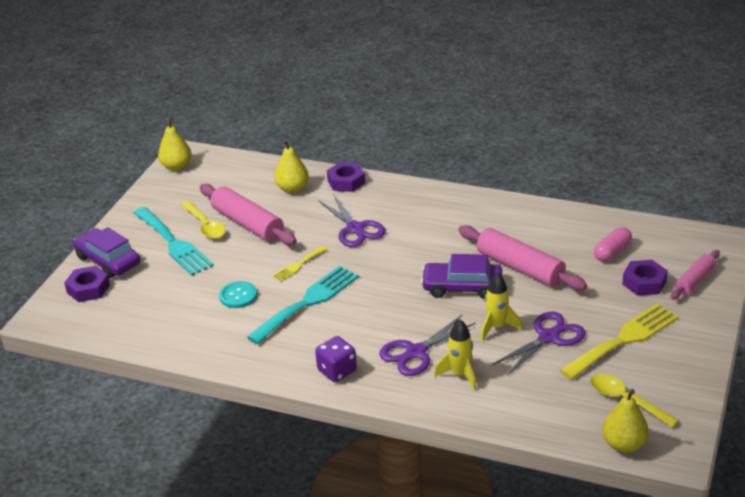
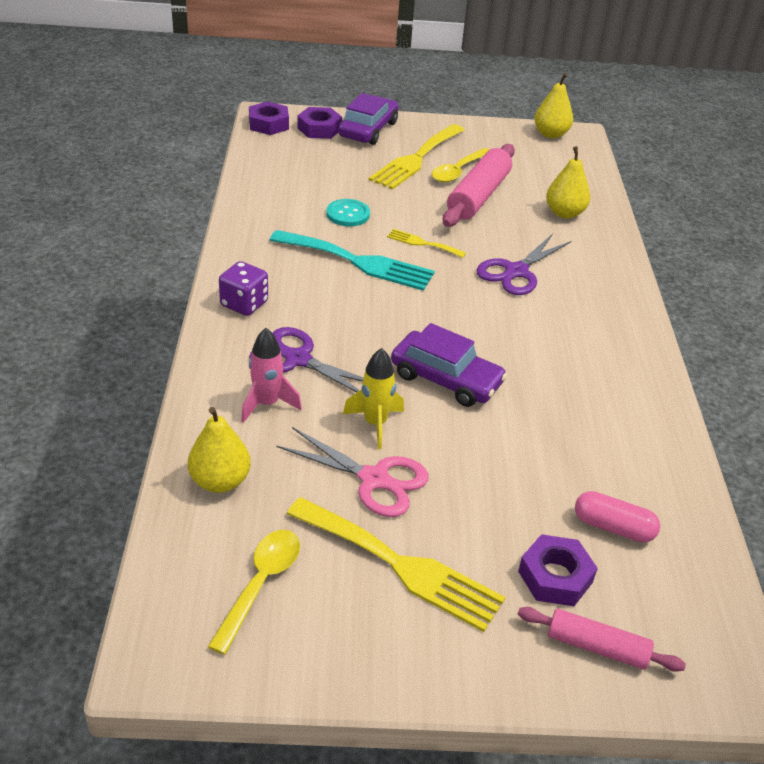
camera: 65 degrees right, 5 degrees up
(173, 243) = (416, 159): turquoise fork -> yellow fork
(346, 181) = (607, 248): purple nut -> purple nut (269, 124)
(460, 375) = (267, 404): yellow rocket -> pink rocket
(462, 287) = (446, 379): purple car -> purple car turned 135 degrees clockwise
(520, 267) = (517, 428): pink rolling pin -> none
(548, 337) = (374, 479): purple scissors -> pink scissors
(623, 444) = (163, 592): yellow pear -> yellow pear (220, 481)

